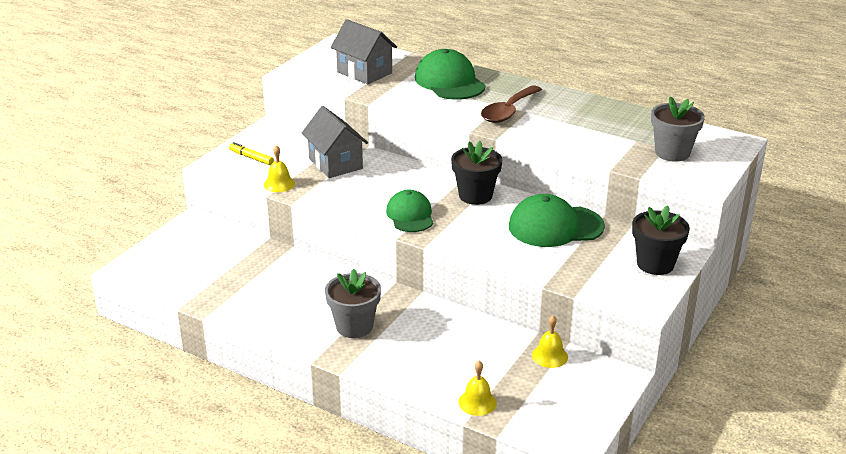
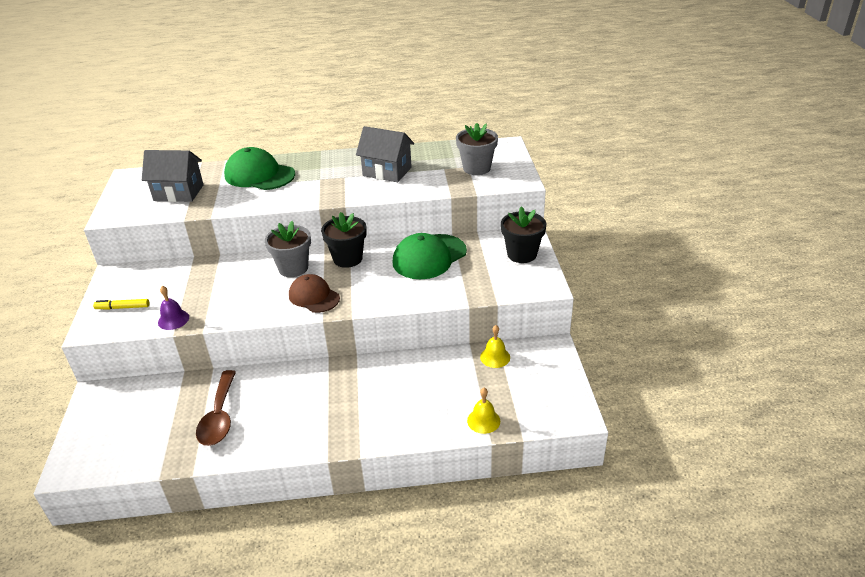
camera: 35 degrees left, 5 degrees up
(279, 184) = (173, 319): yellow bell -> purple bell
(335, 163) = (207, 281): grey house -> grey house (387, 171)
(354, 326) = (332, 411): grey flower pot -> grey flower pot (293, 268)
(410, 215) = (314, 296): green cap -> brown cap
(508, 111) = (330, 181): brown spoon -> brown spoon (219, 417)

